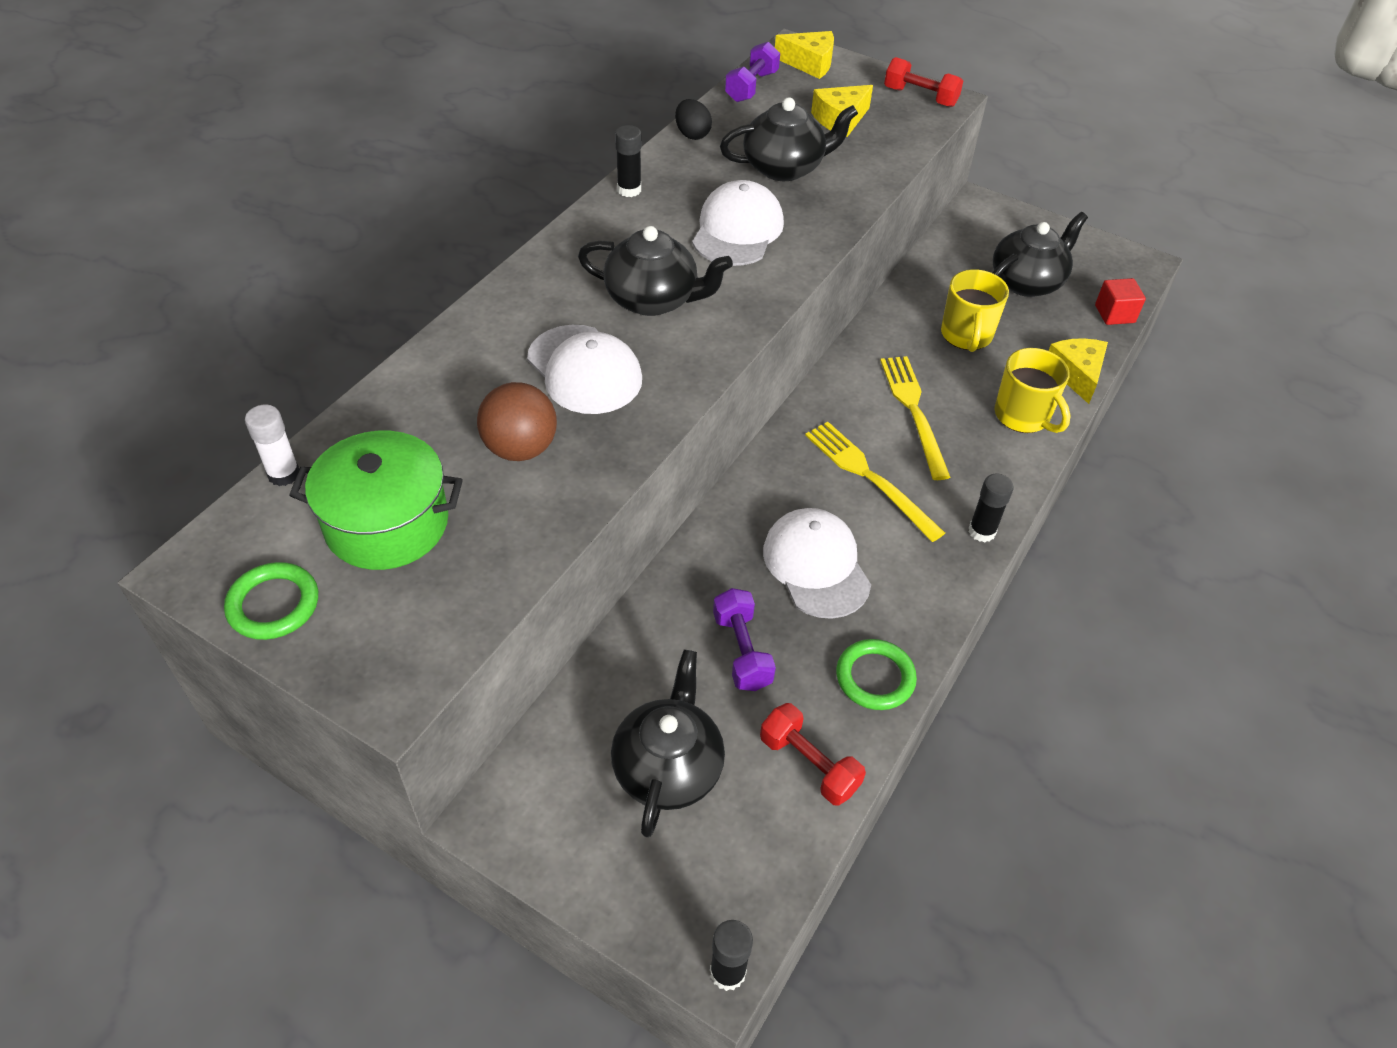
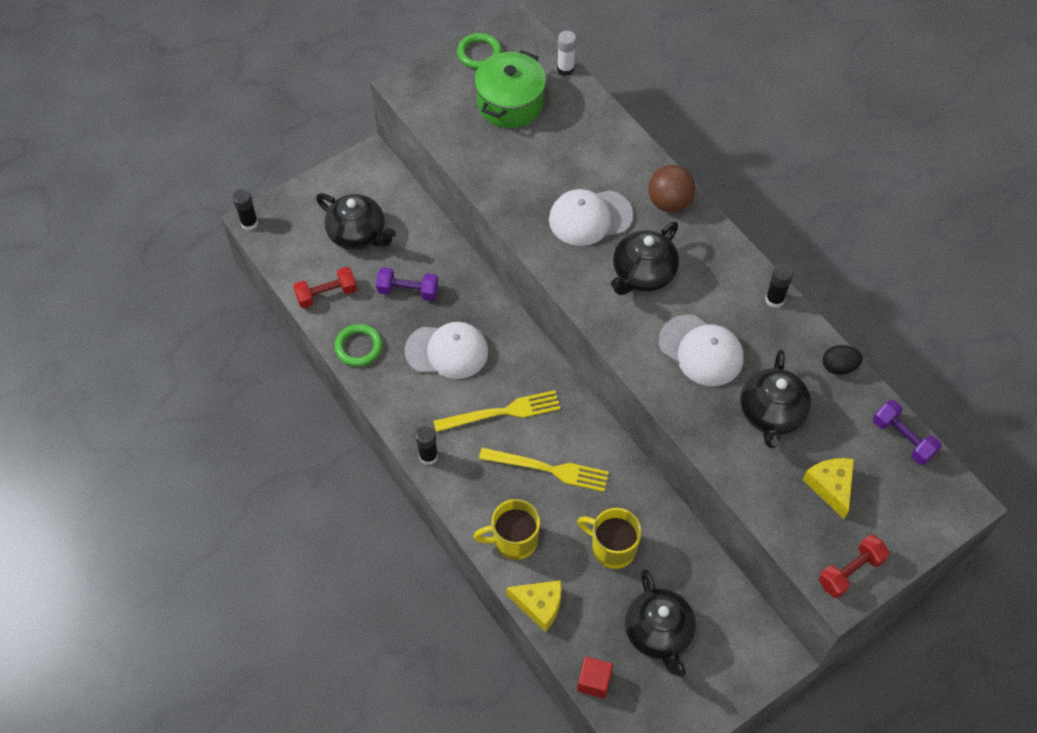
camera: 115 degrees right, 10 degrees up
(520, 448) = (538, 170): brown ball -> brown ball (669, 202)
(810, 63) = (933, 503): yellow cheese -> none

